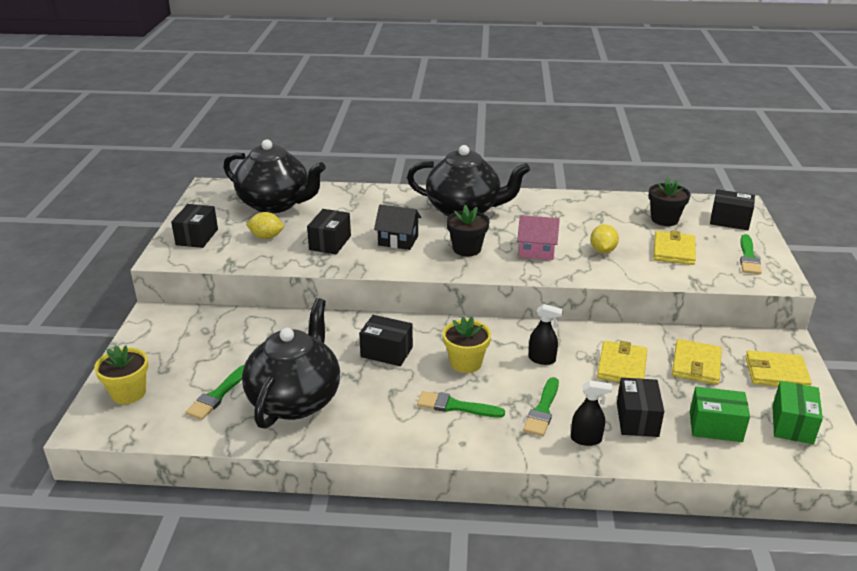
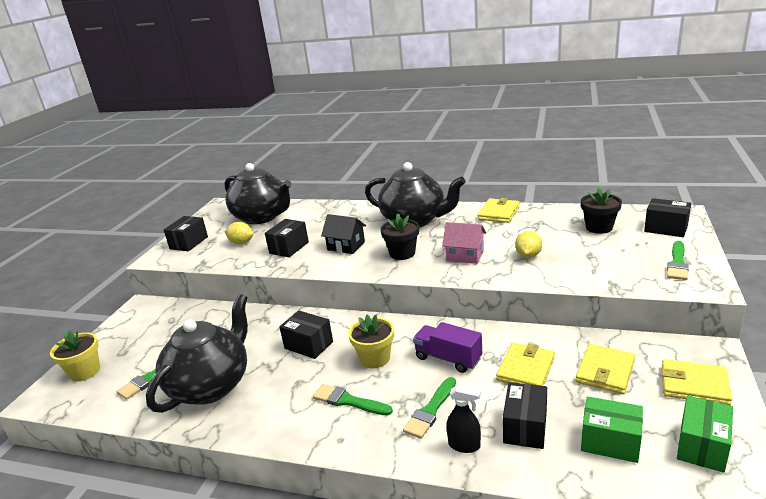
camera: 15 degrees right, 5 degrees down
(542, 359) = (448, 358): black spray bottle -> purple truck
(673, 251) = (599, 256): yellow wallet -> yellow wallet (498, 213)

